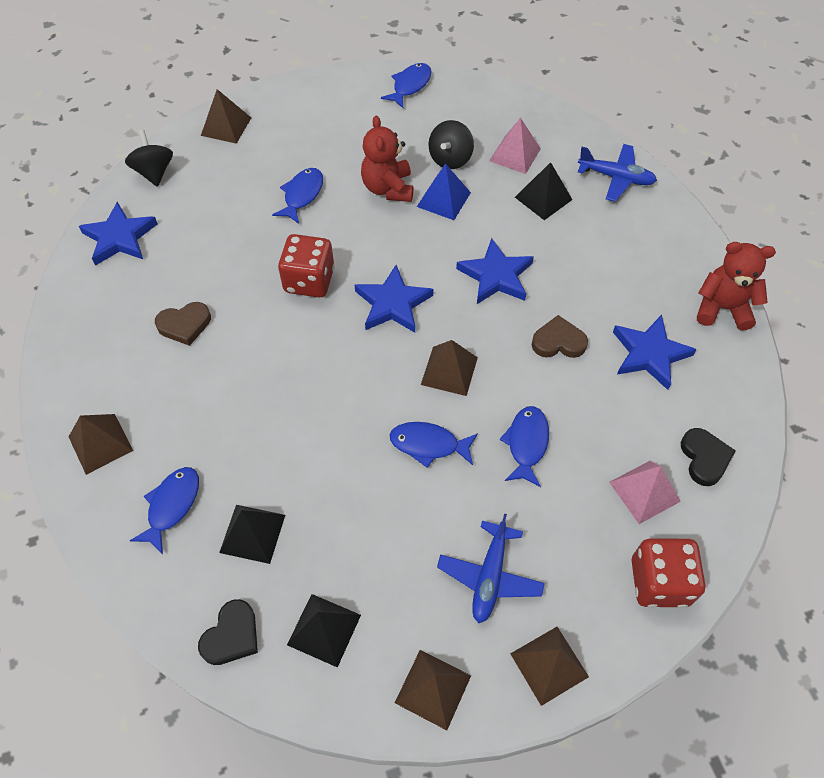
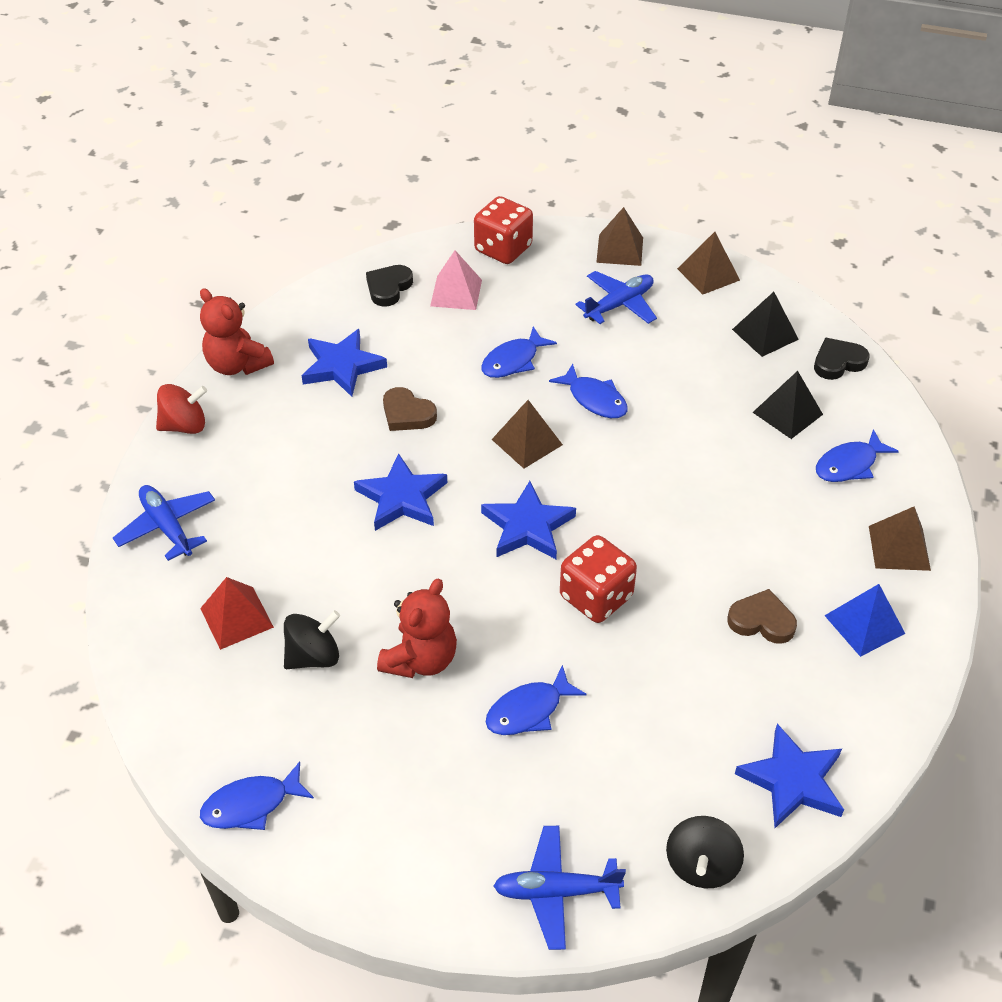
camera: 145 degrees left, 10 degrees down
(226, 126) = (556, 891): brown pyramid -> blue plane
(443, 199) = (372, 608): blue pyramid -> blue pyramid (864, 624)
(515, 154) = (236, 617): pink pyramid -> red pyramid
(543, 198) = (267, 548): black pyramid -> none
(693, 243) = (184, 425): none -> red spinning top

